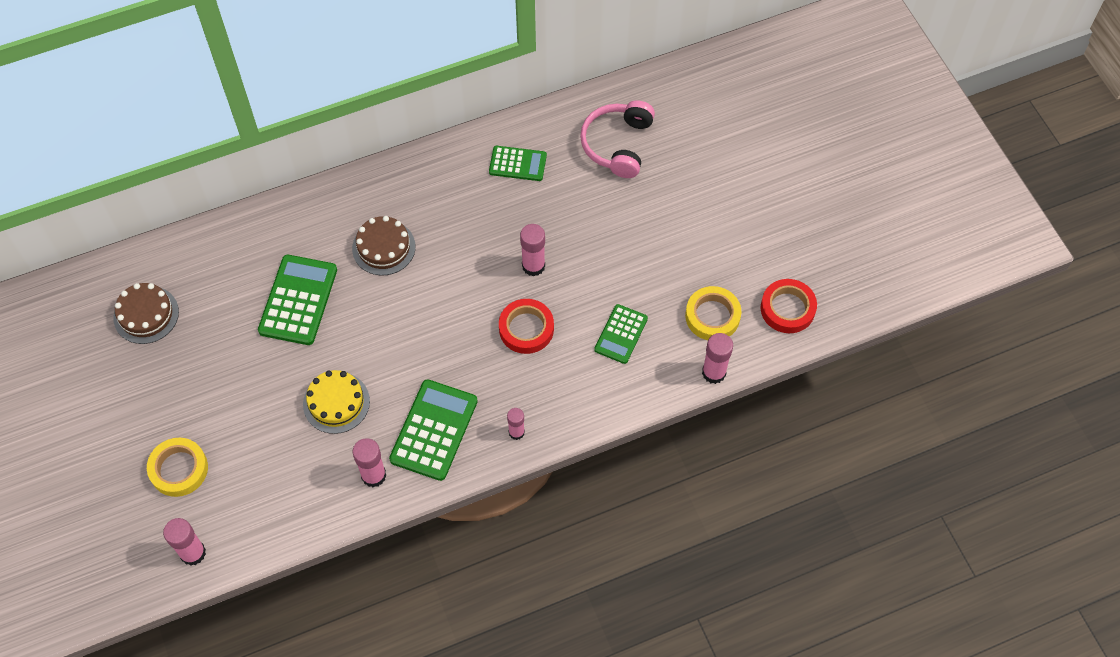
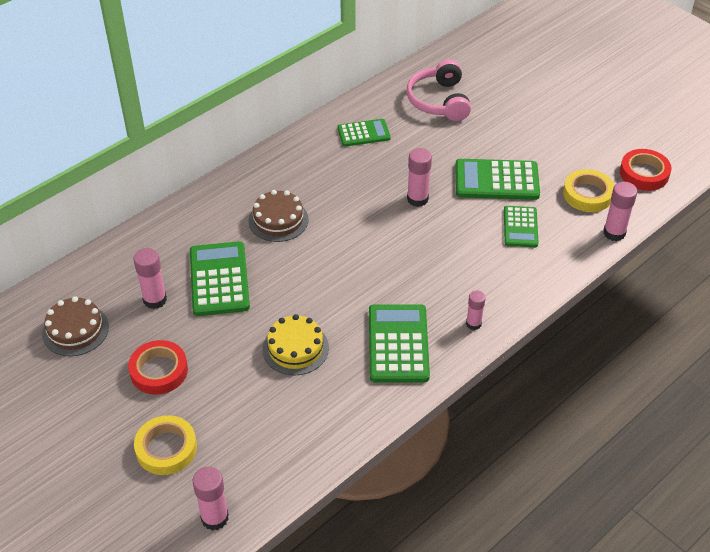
camera: 20 degrees left, 15 degrees down
(373, 475) = (361, 396): pink glue stick -> pink glue stick (155, 300)
(526, 329) = (437, 245): red tape -> red tape (159, 371)
(626, 268) = (496, 180): none -> green calculator

